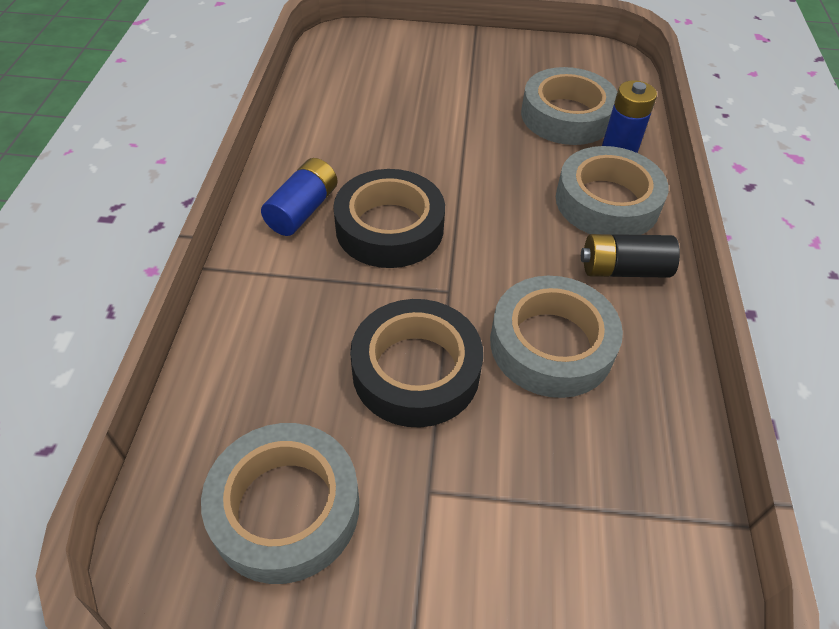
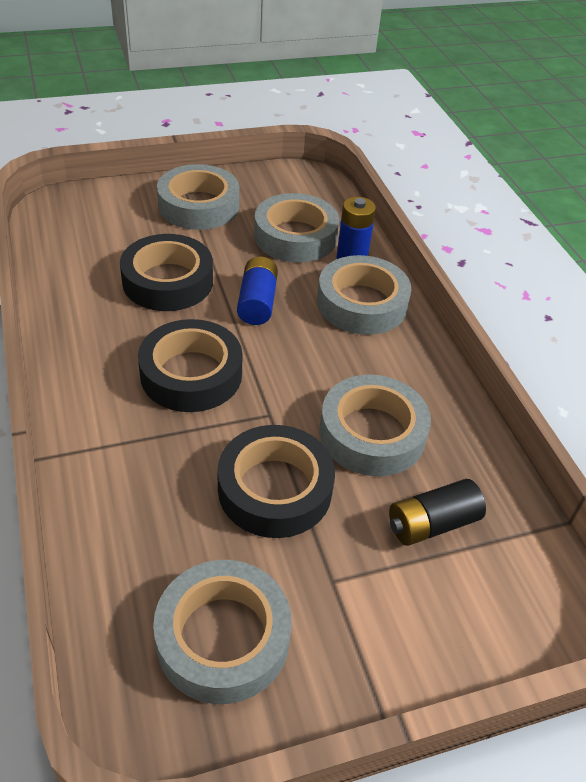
camera: 25 degrees left, 5 degrees down
(303, 210) = (103, 379): blue battery -> blue battery (257, 302)
(412, 131) = (168, 281): none -> black tape
(480, 64) = (198, 206): none -> grey tape
(623, 269) = (399, 356): black battery -> black battery (432, 524)

